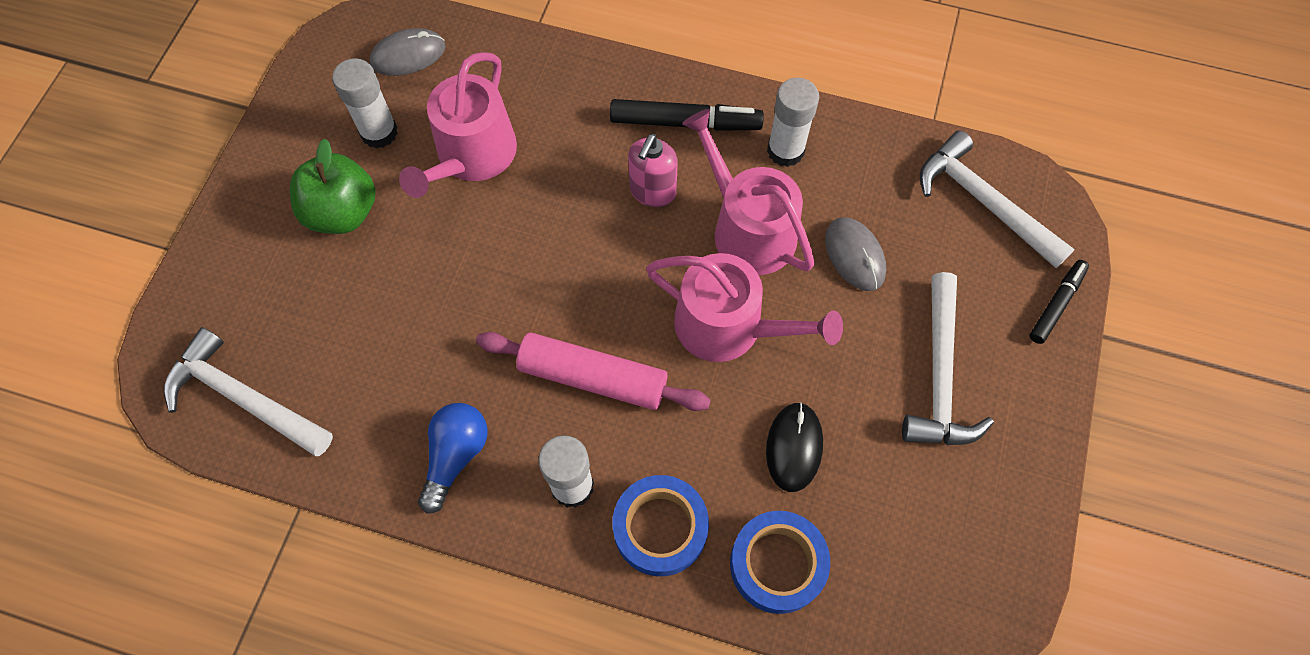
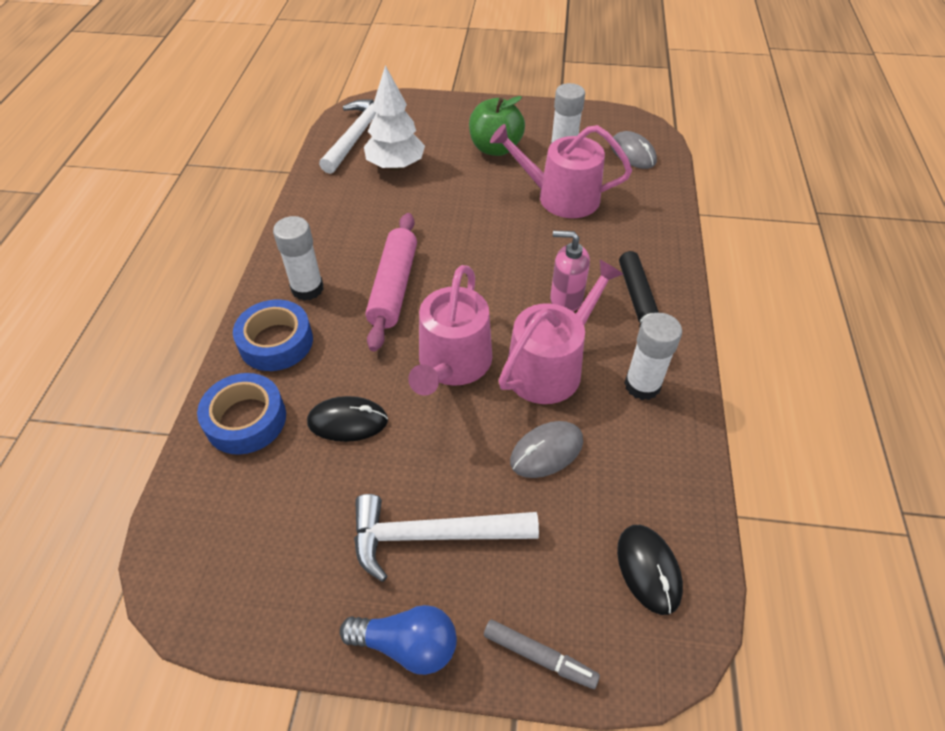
camera: 80 degrees right, 15 degrees down
(341, 350) = (395, 166): none -> white tree
(455, 456) = (326, 228): blue light bulb -> blue light bulb (407, 644)
(983, 201) = (648, 569): white hammer -> black mouse
(1056, 305) = (538, 656): black marker -> grey marker

